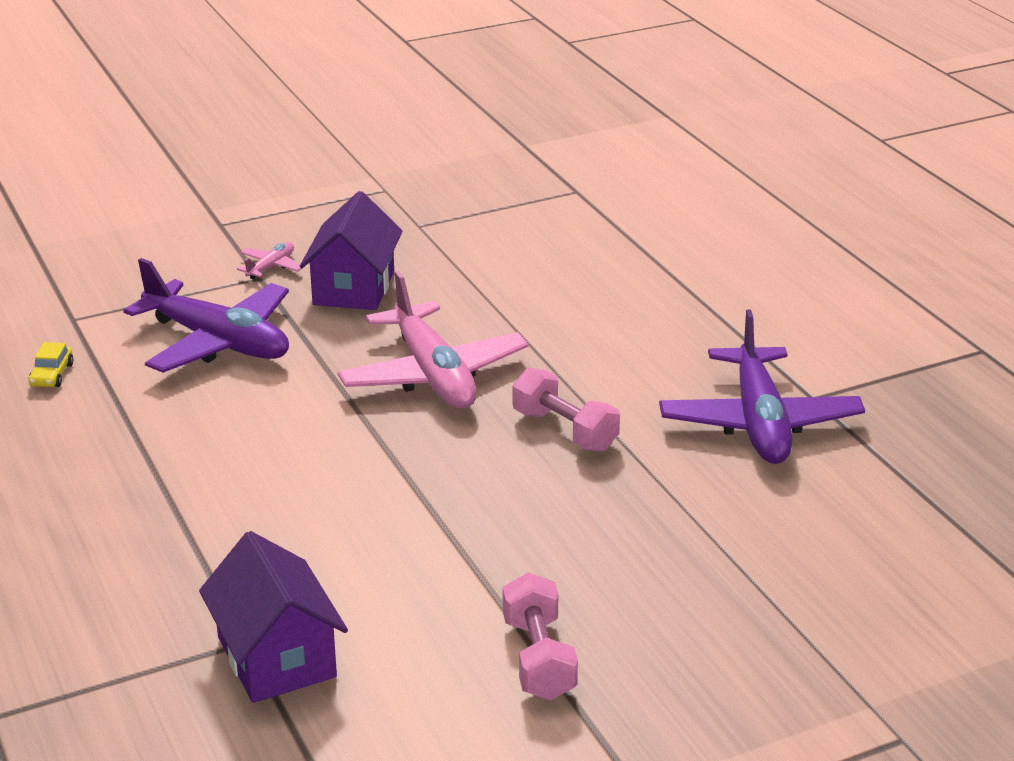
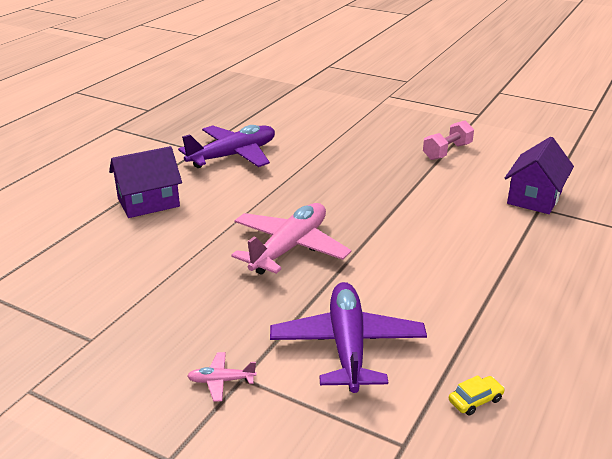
camera: 125 degrees left, 0 degrees up
(353, 288) = (217, 323): purple house -> purple house (148, 202)
(564, 431) = (296, 194): pink dumbbell -> none

